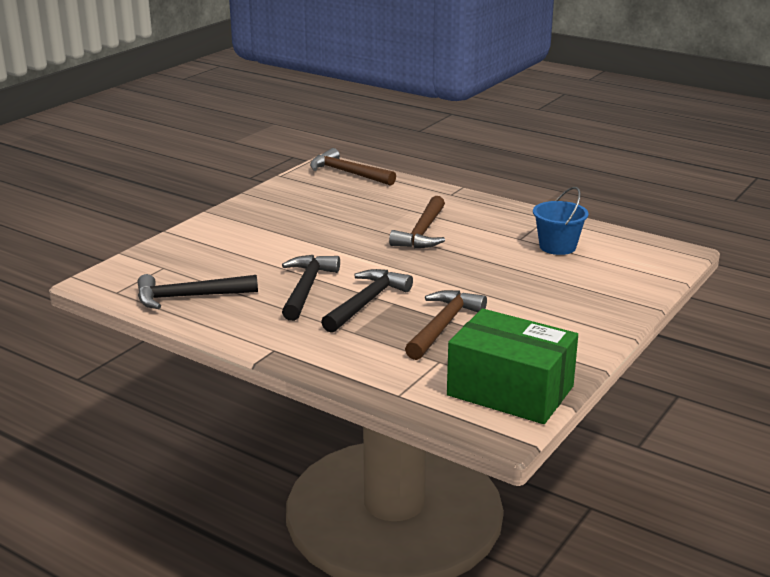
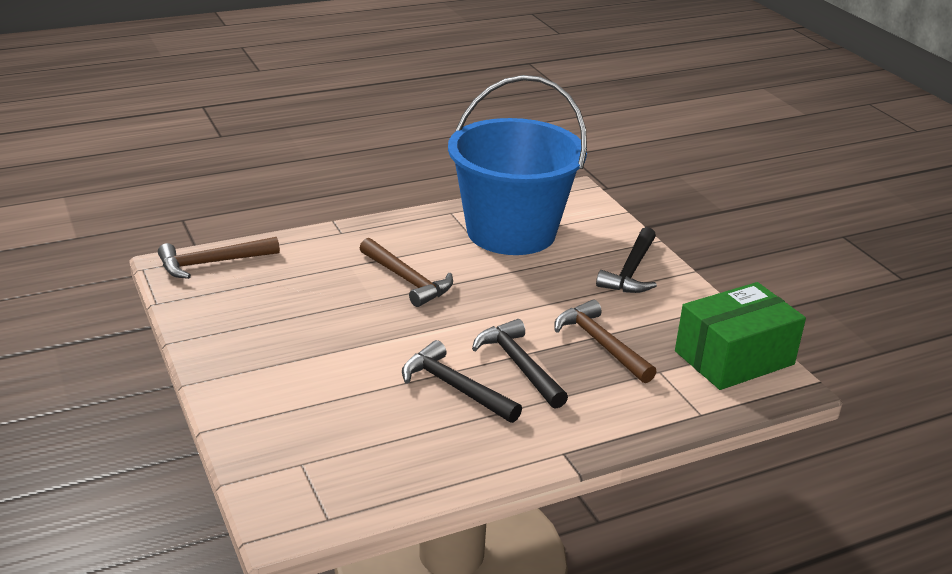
camera: 60 degrees left, 5 degrees up
(189, 297) = (397, 468): black hammer -> black hammer (631, 271)
(557, 246) = (511, 232): blue bucket -> blue bucket, size x2.45

